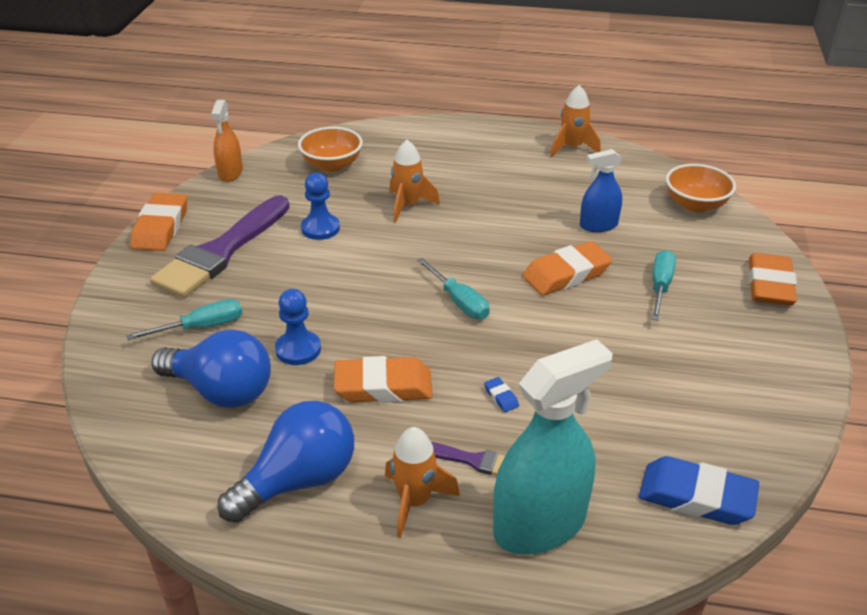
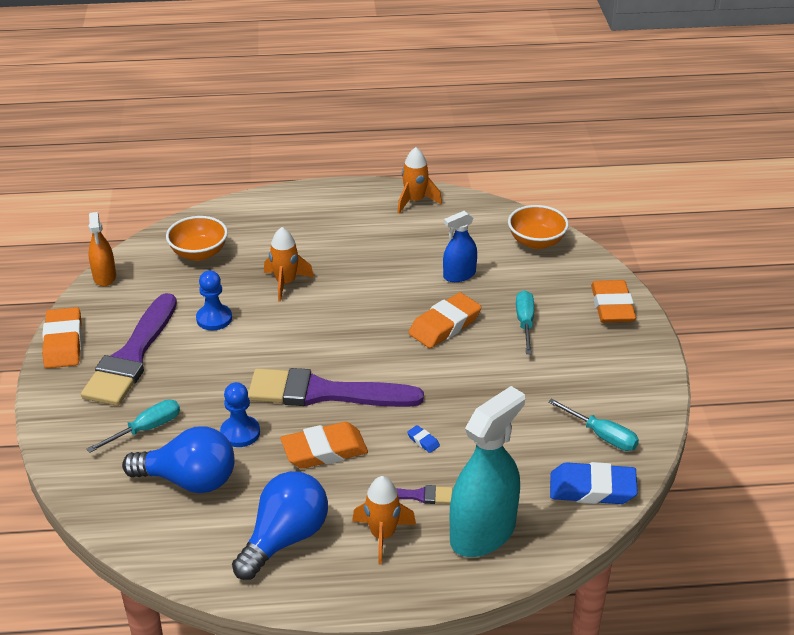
camera: 15 degrees left, 0 degrees up
(407, 323) = (324, 393): none -> purple brush
(459, 302) = (362, 366): turquoise screwdriver -> turquoise screwdriver (602, 436)

